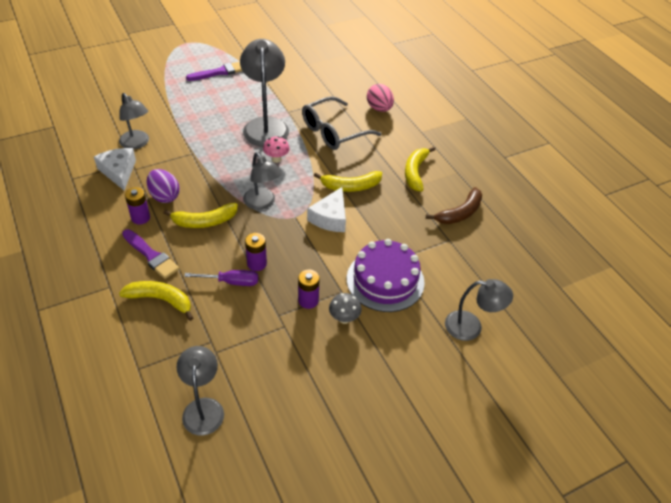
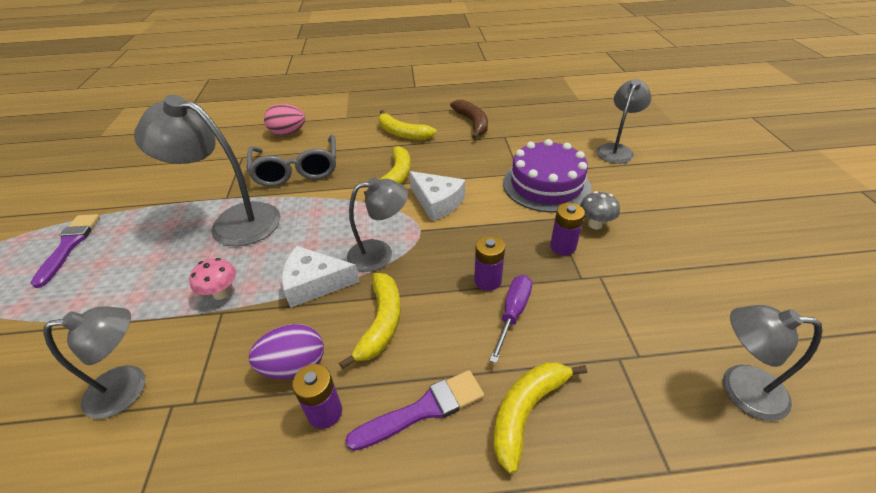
camera: 65 degrees left, 5 degrees down
(118, 172) = (179, 432): white cheese -> white cheese (314, 283)
(276, 159) = (306, 225): pink mushroom -> pink mushroom (221, 293)

